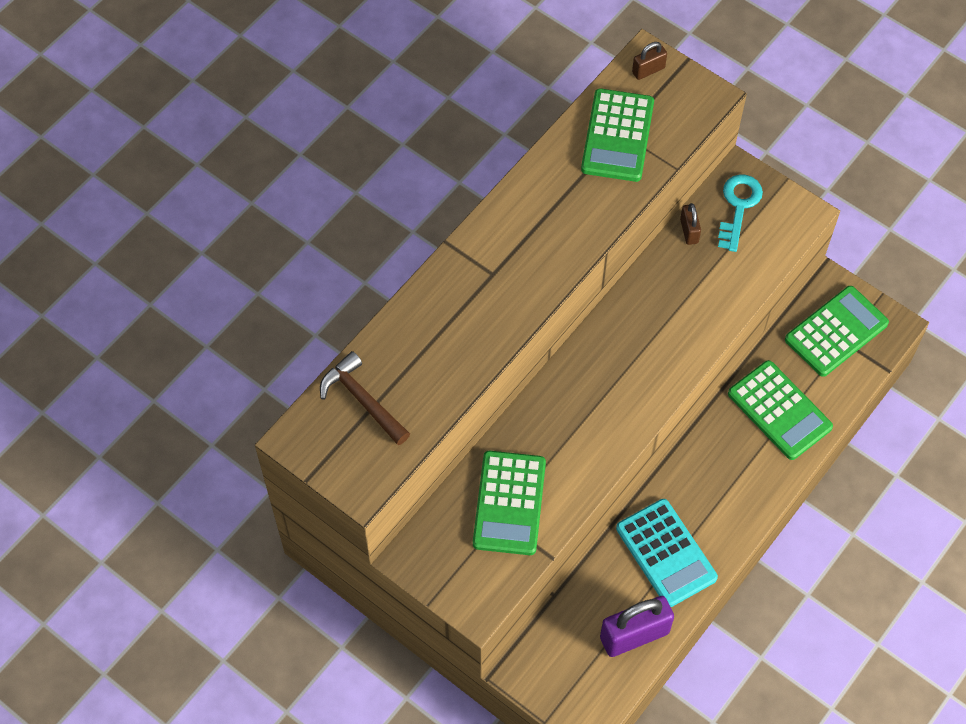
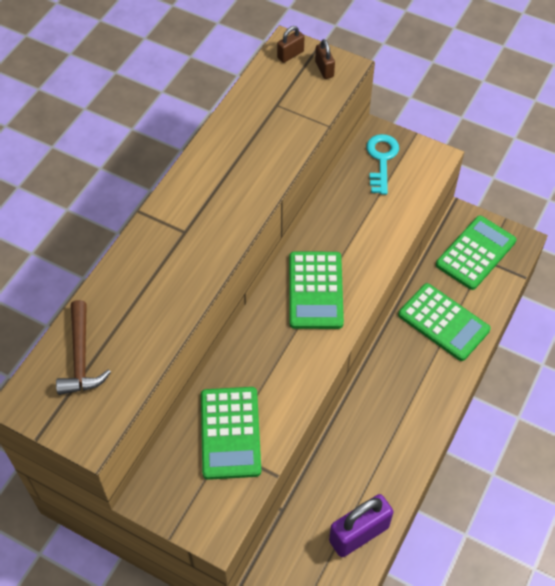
camera: 10 degrees left, 5 degrees down
(362, 400) = (81, 357): brown hammer -> brown hammer turned 135 degrees counterclockwise
(617, 136) = (274, 107): green calculator -> green calculator (315, 290)
(666, 553) = (373, 456): turquoise calculator -> none
(689, 231) = (345, 184): brown padlock -> brown padlock (324, 69)

